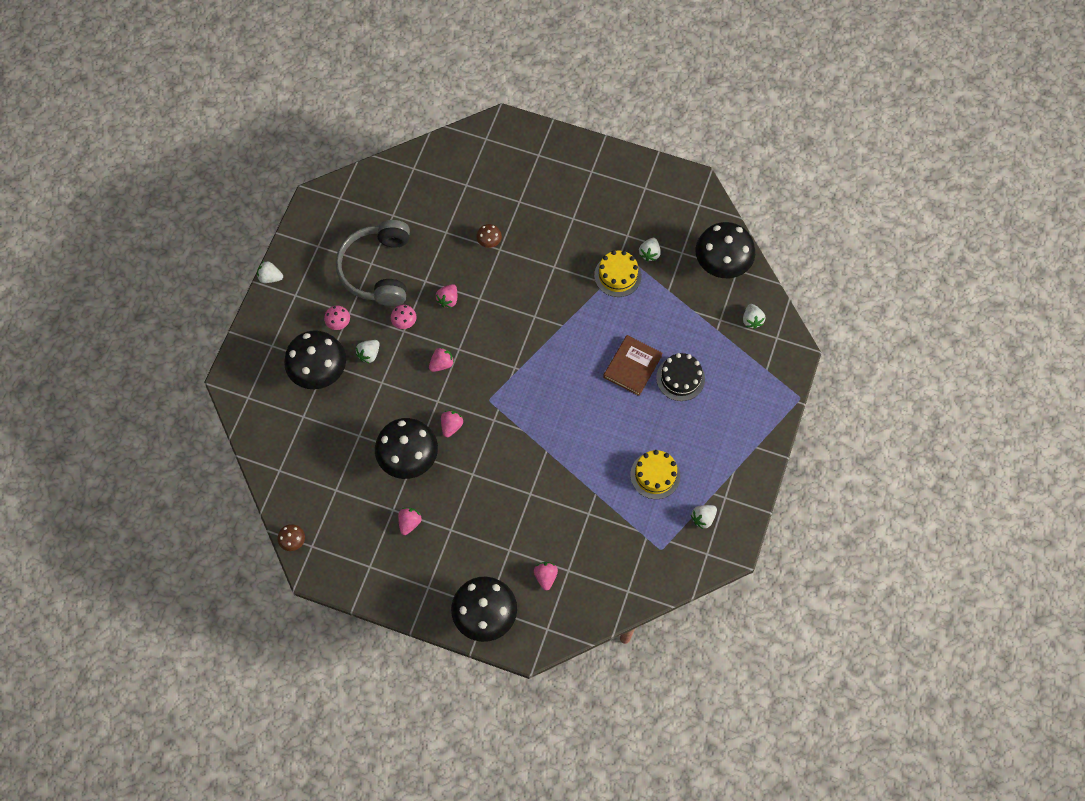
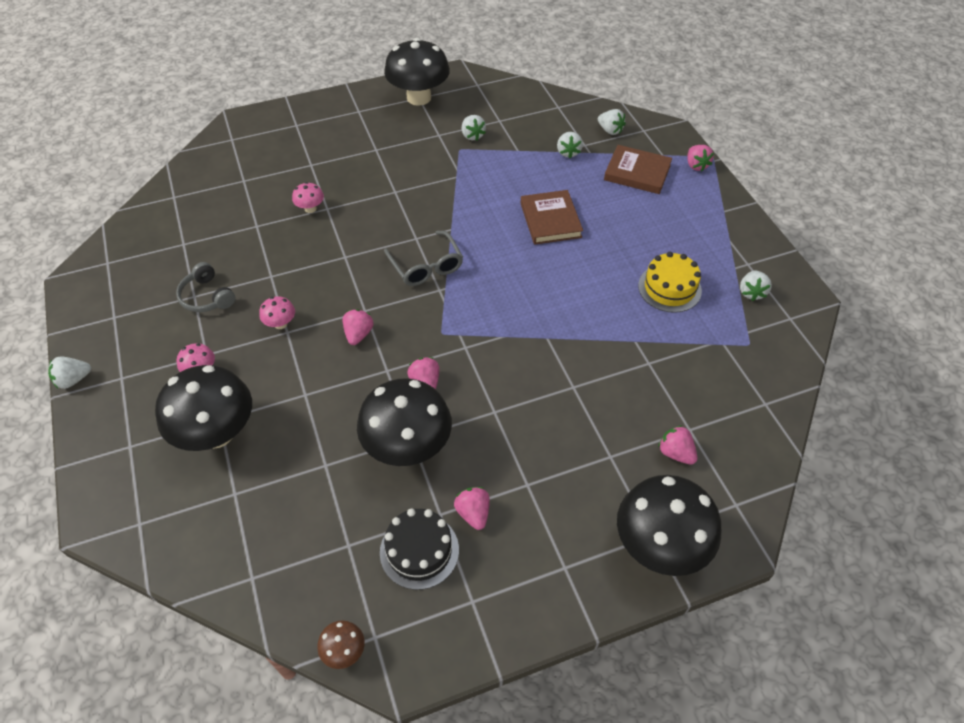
camera: 40 degrees left, 15 degrees down
(369, 354) = (265, 377): white strawberry -> white strawberry (568, 152)
(378, 269) = (207, 297): grey headphones -> grey headphones, size x0.49
(448, 300) = (312, 277): pink strawberry -> pink strawberry (696, 165)
(489, 242) = (310, 208): brown mushroom -> pink mushroom
(522, 343) = (426, 266): none -> grey glasses
(617, 275) = (461, 165): yellow cake -> none
(680, 378) = (602, 203): black cake -> black cake (419, 551)
(722, 264) = (541, 110): black mushroom -> black mushroom (419, 98)
(731, 371) = (637, 173): none -> brown book

